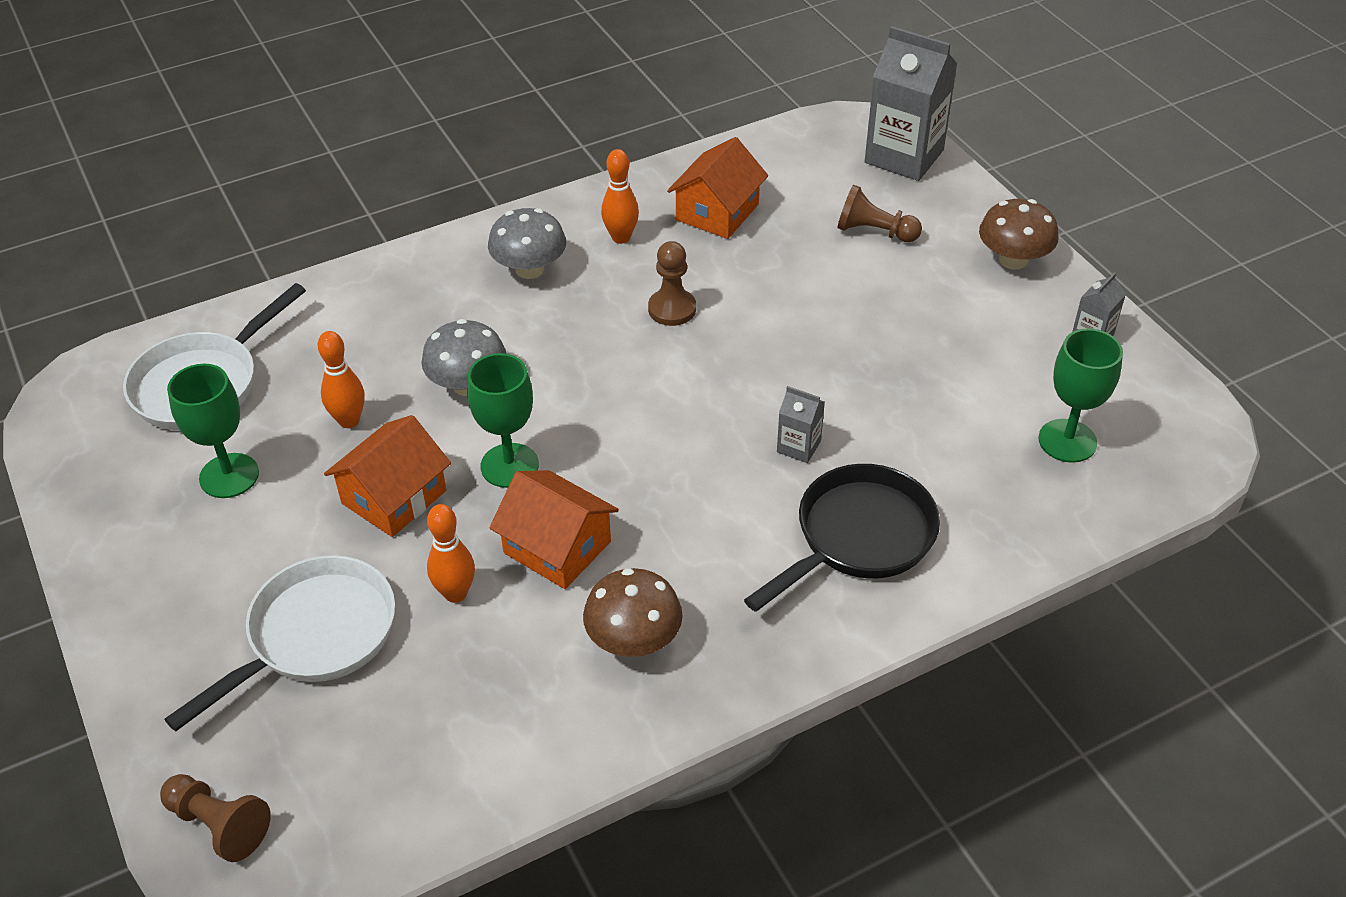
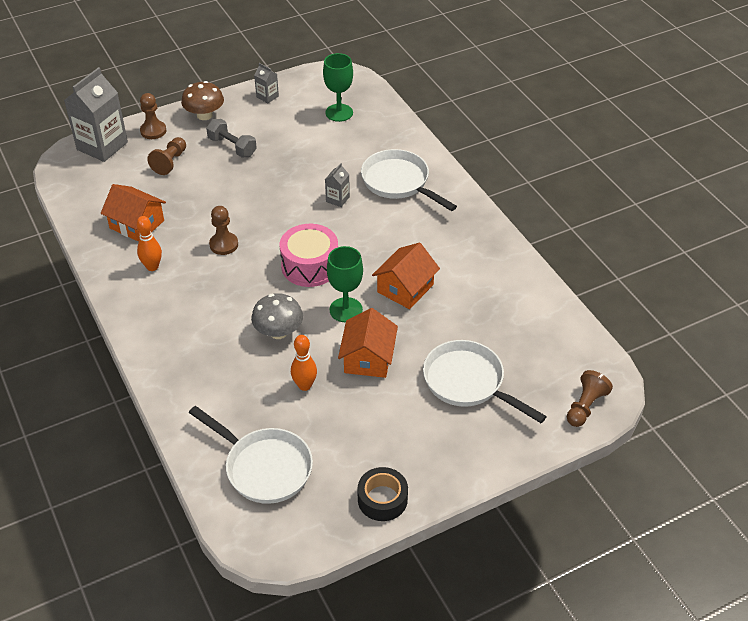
camera: 90 degrees left, 0 degrees up
(104, 518) = (382, 499): none -> black tape
(229, 476) = (348, 439): green goblet -> none
(394, 497) = (368, 358): orange house -> orange house turned 60 degrees clockwise
(455, 593) = (437, 327): orange bowling pin -> none
(529, 269) = (175, 308): grey mushroom -> none
(619, 415) = (310, 266): none -> pink drum
(633, 640) = (463, 259): brown mushroom -> none
(858, 537) = (399, 182): black pan -> white pan
(929, 300) = (232, 147): none -> grey dumbbell
(955, 205) = (153, 131): none -> brown pawn

